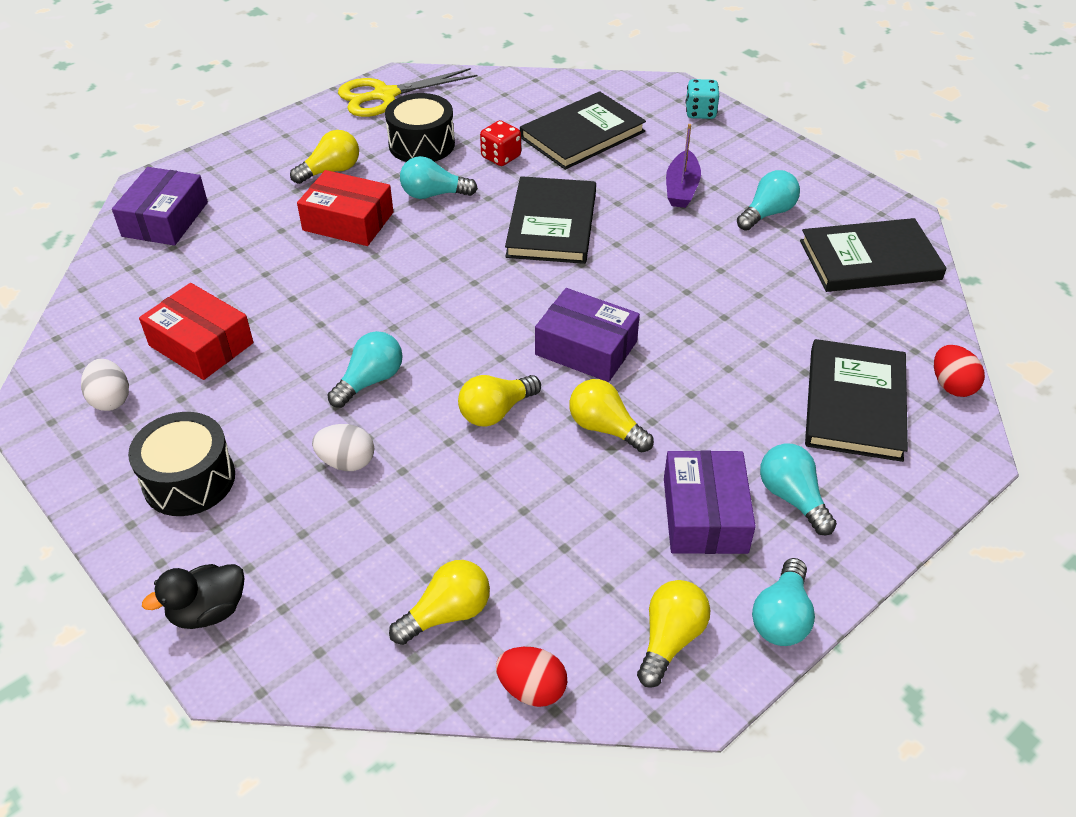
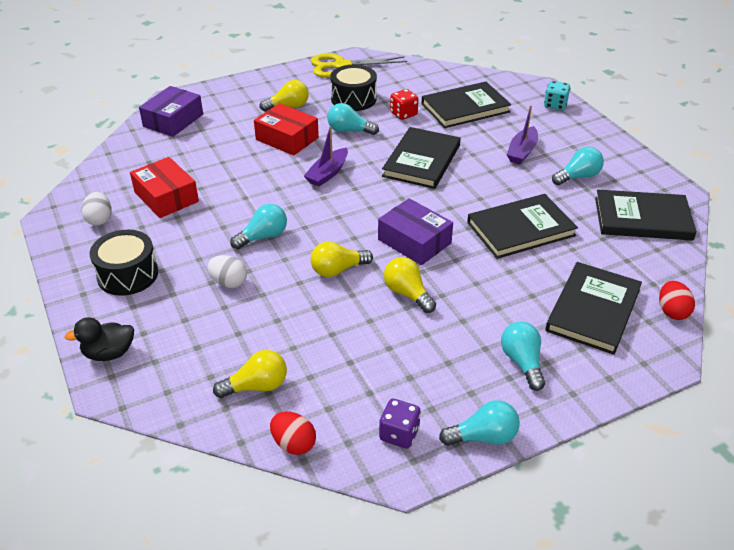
camera: 15 degrees right, 5 degrees down
(427, 266) = (327, 173): none -> purple boat
(670, 639) = (399, 434): yellow light bulb -> purple dice
(705, 515) = (455, 361): purple box -> none
(721, 303) = (521, 229): none -> black book
(781, 617) = (483, 437): turquoise light bulb -> turquoise light bulb turned 135 degrees counterclockwise

